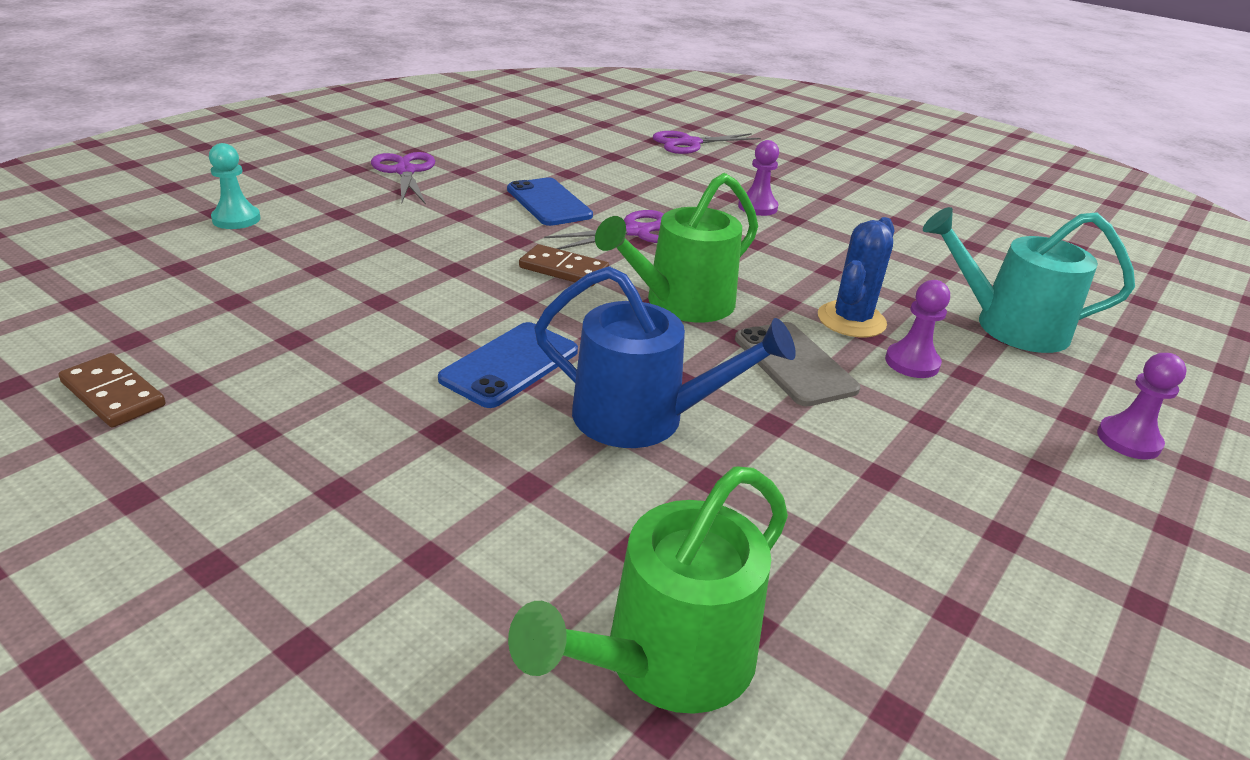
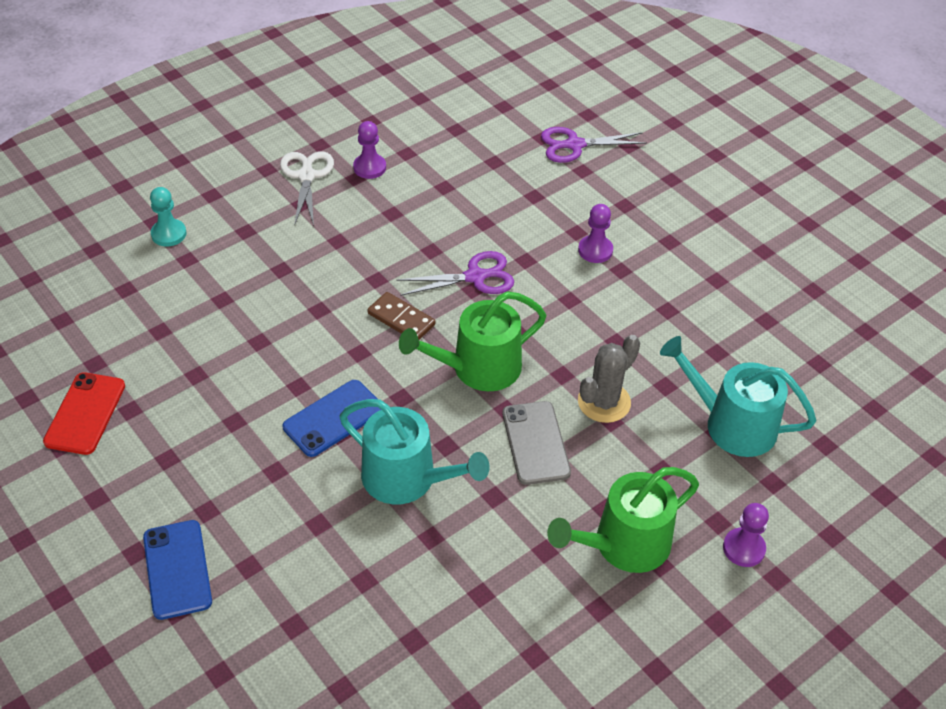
camera: 15 degrees right, 15 degrees up
(113, 394) = (85, 413): brown domino -> red phone
(405, 171) = (306, 176): purple scissors -> white scissors
(548, 202) = (415, 230): blue phone -> blue phone (177, 569)
(642, 417) = (407, 478): blue watering can -> turquoise watering can
(667, 660) = (358, 652): green watering can -> green watering can (624, 544)
(851, 320) = (604, 402): blue cactus -> grey cactus
(912, 363) = (626, 453): purple pawn -> purple pawn (369, 167)

